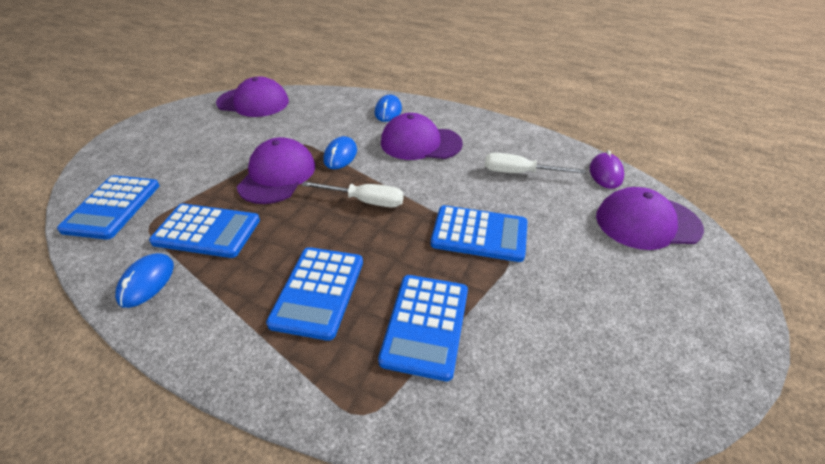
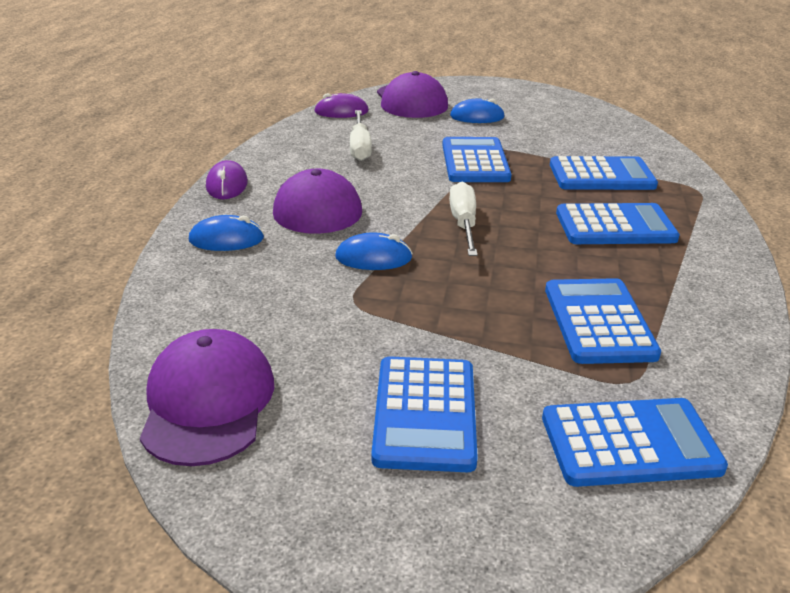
camera: 105 degrees left, 10 degrees down
(147, 282) = (708, 336): blue mouse -> blue mouse (477, 117)
(195, 151) = (425, 414): none -> blue calculator
(277, 175) = (449, 299): purple cap -> none
(460, 114) = (227, 185): none -> purple mouse

